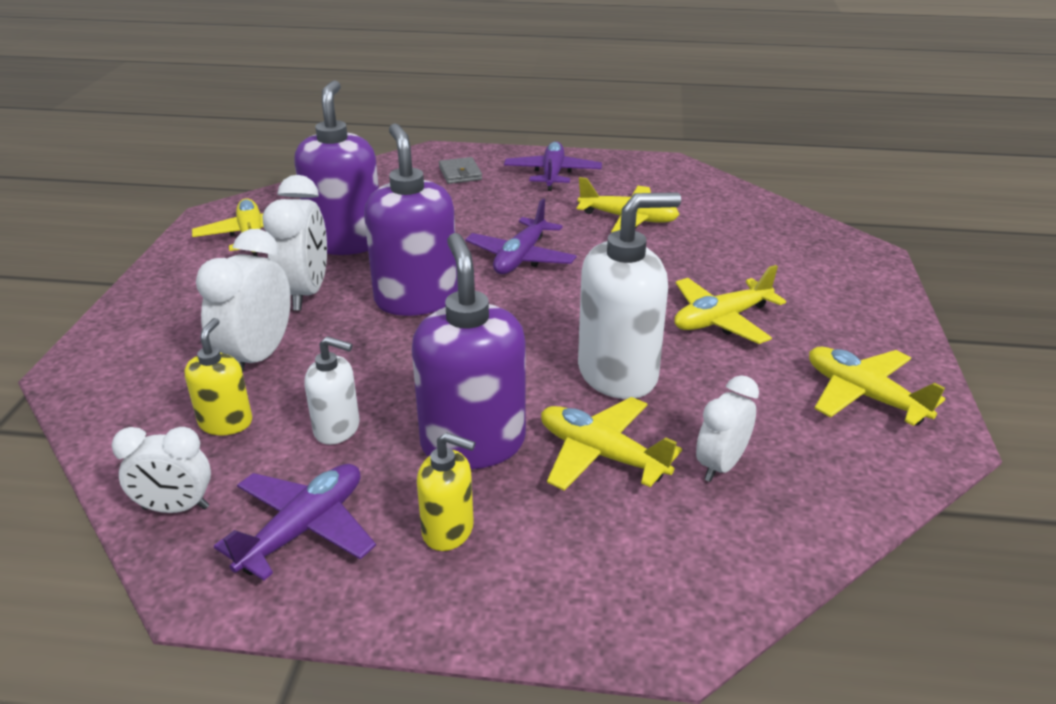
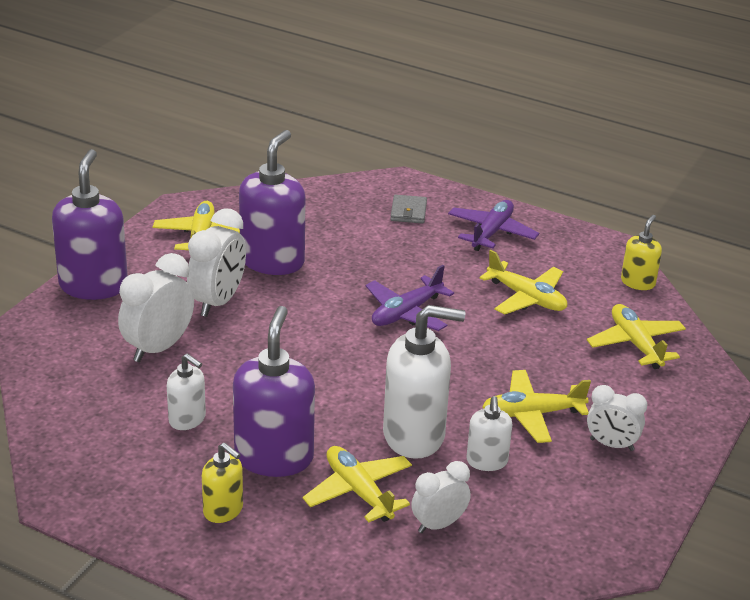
camera: 20 degrees right, 0 degrees up
(176, 508) = (61, 444): white clock -> white clock (611, 445)
(226, 422) = (115, 393): yellow soap dispenser -> yellow soap dispenser (638, 282)
(304, 529) = (133, 481): purple plane -> none
(416, 299) = (299, 330): purple soap dispenser -> purple soap dispenser (93, 285)
(716, 379) = (487, 461): none -> white soap dispenser
(863, 395) = (593, 507): yellow plane -> yellow plane (635, 344)

